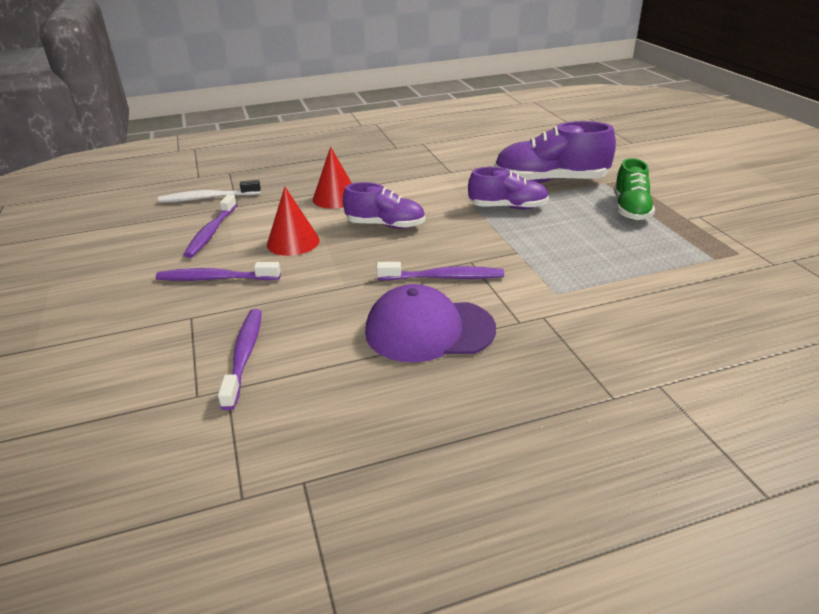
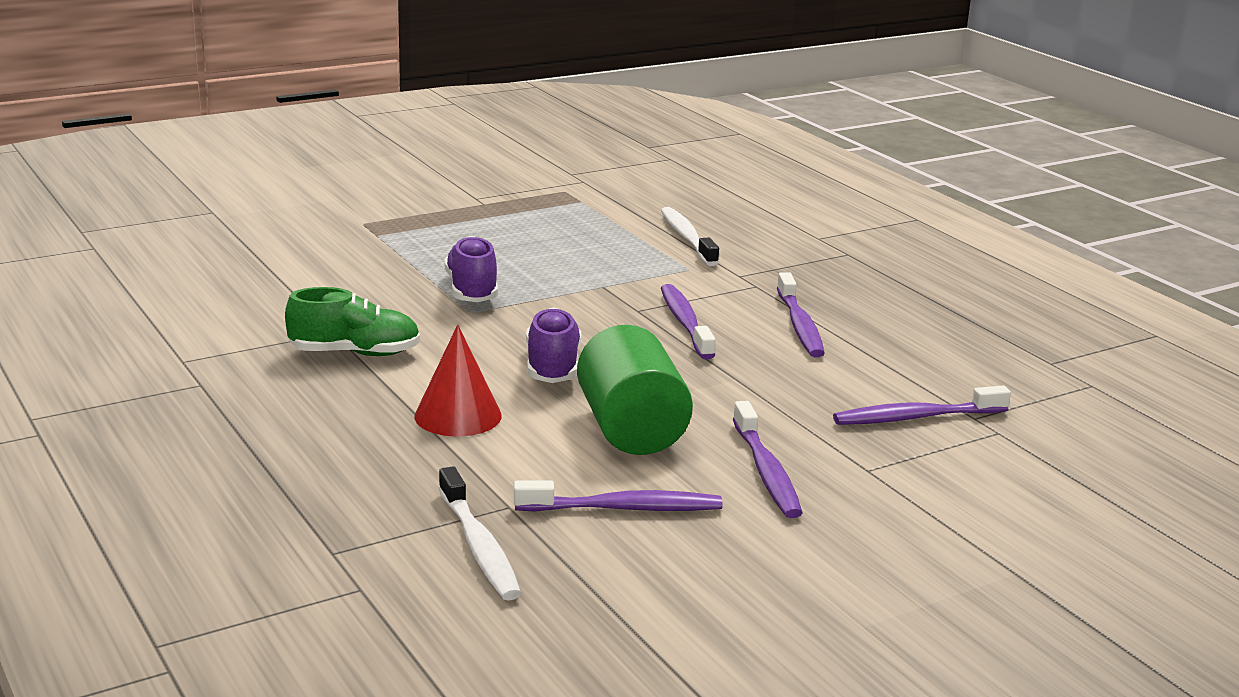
camera: 105 degrees left, 10 degrees down
(293, 242) = (631, 429): red cone -> green cylinder
(429, 330) = (799, 325): purple cap -> purple toothbrush
(550, 181) = (374, 265): purple shoe -> none
(630, 209) = (464, 226): green shoe -> green shoe (355, 353)
(633, 301) = (687, 238): none -> white toothbrush

